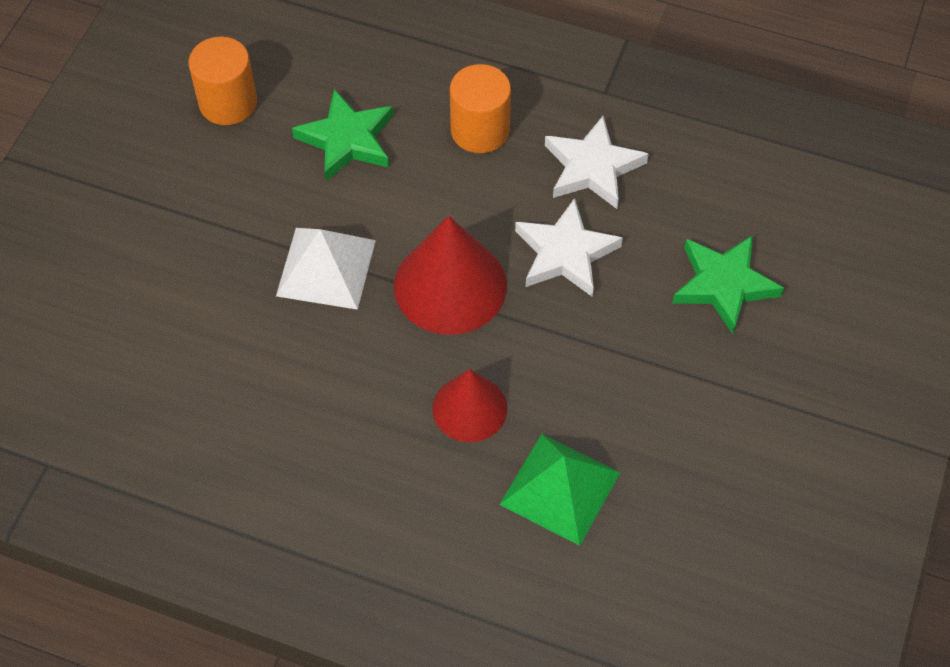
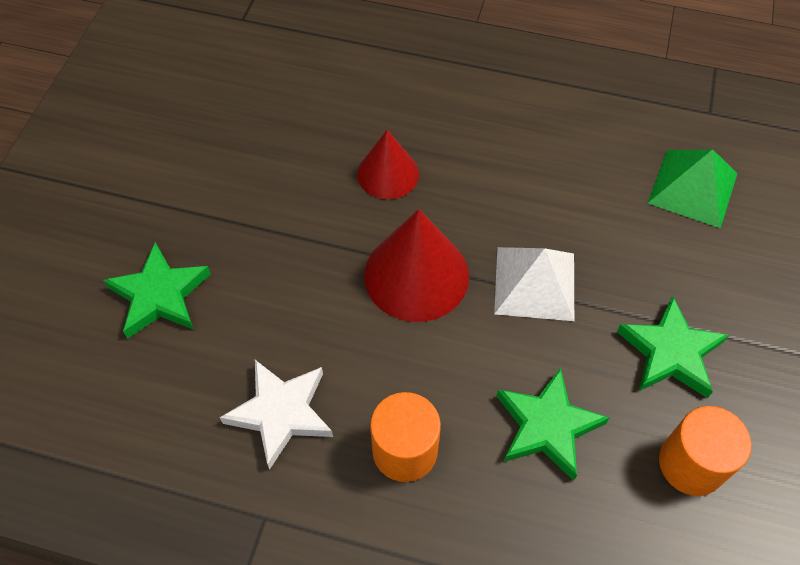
camera: 175 degrees right, 0 degrees up
(210, 192) = (670, 352): none -> green star
(560, 488) = (312, 123): green pyramid -> green pyramid (693, 188)
(565, 253) = (309, 315): white star -> none

